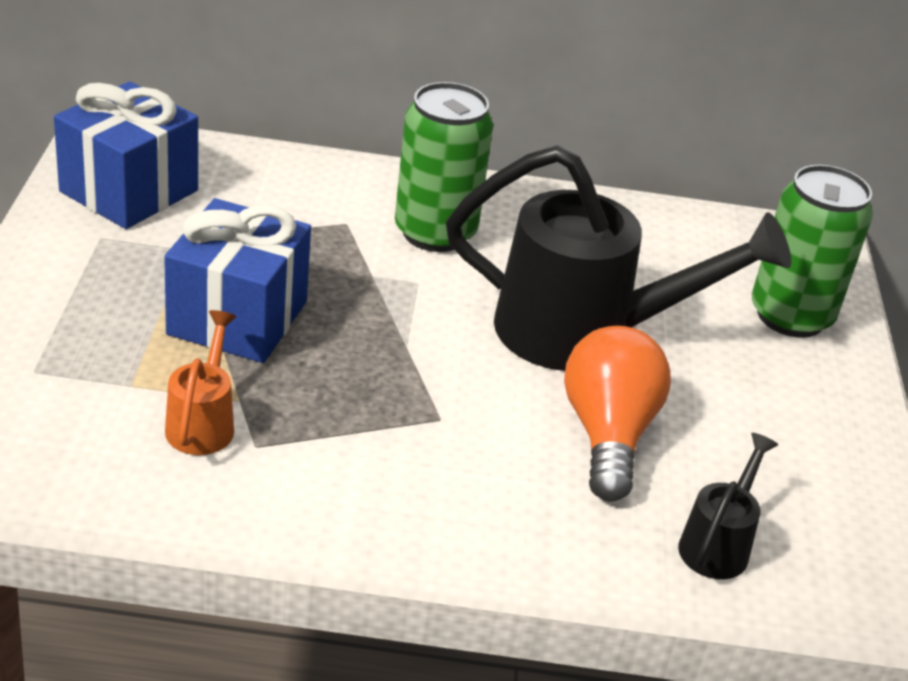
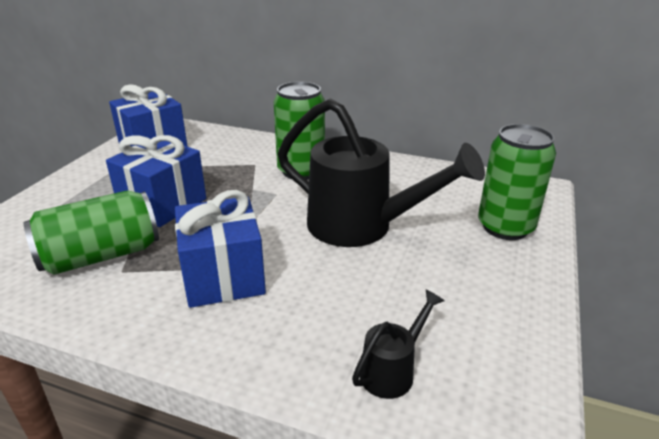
camera: 20 degrees right, 5 degrees down
(203, 423) = (101, 255): orange watering can -> green can
(421, 438) = (223, 276): none -> blue gift
(607, 434) = (347, 286): orange light bulb -> none

